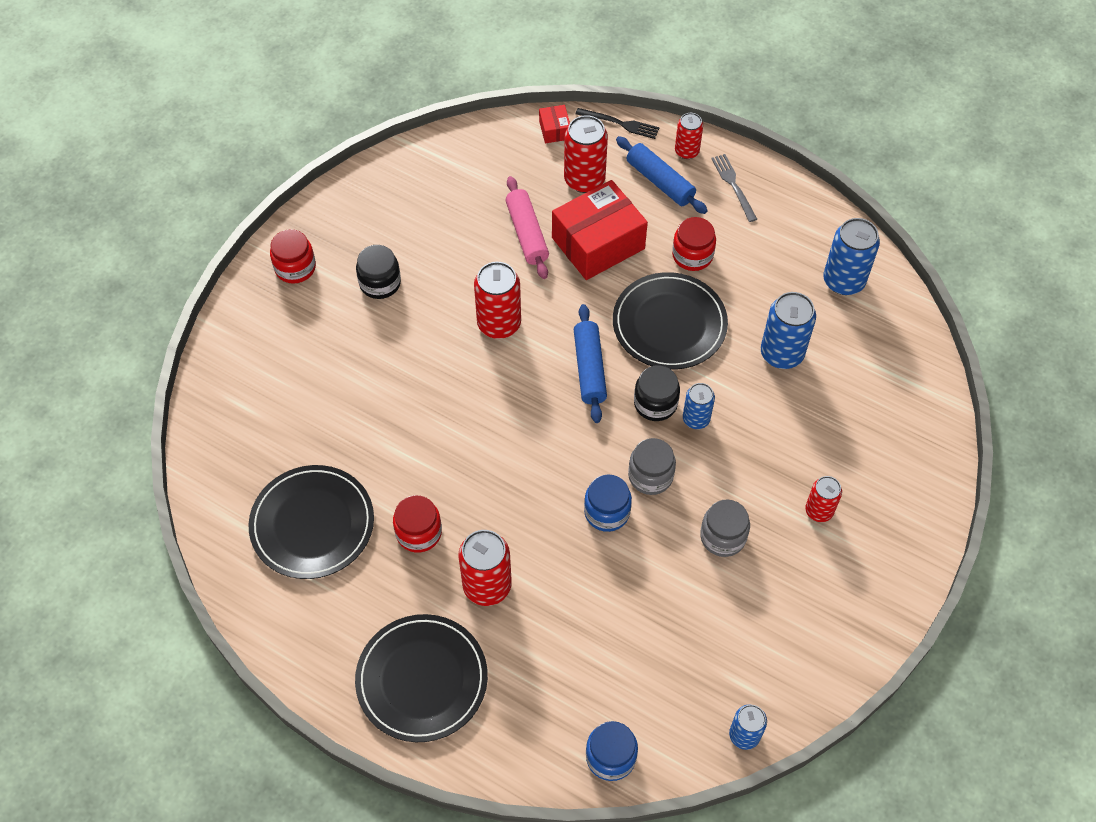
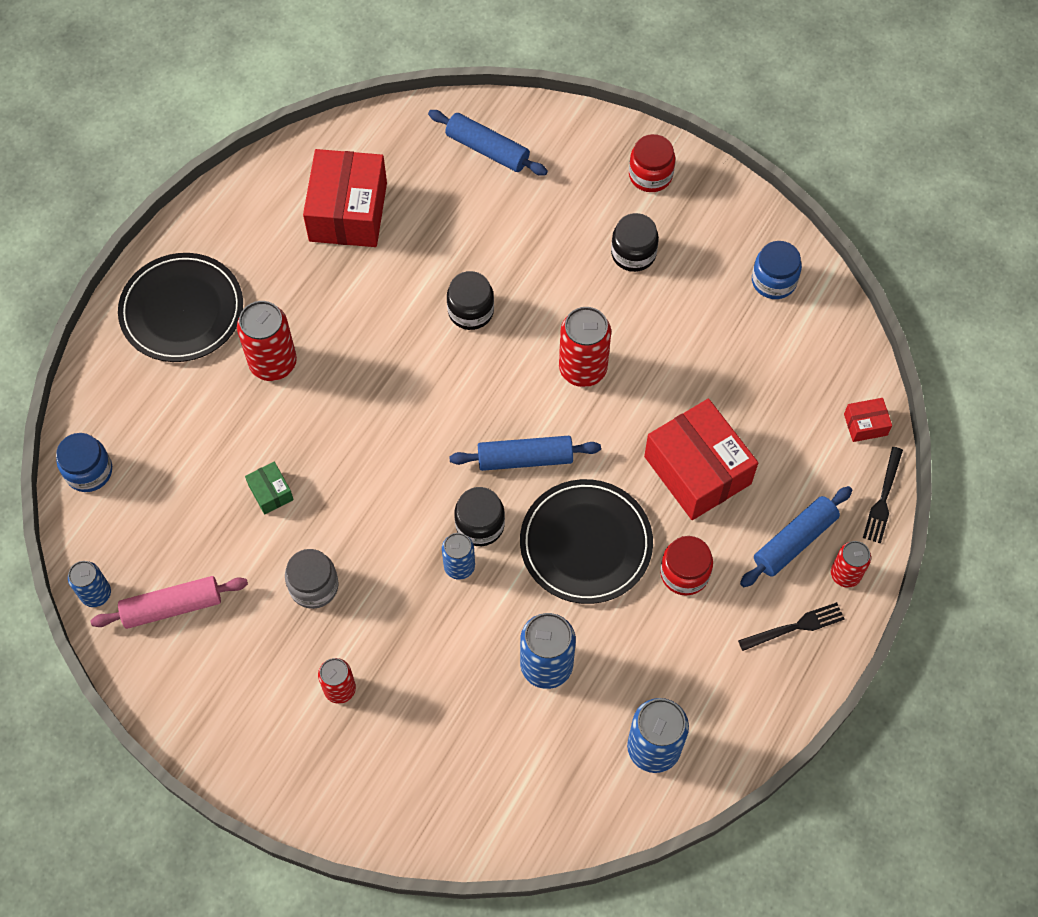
camera: 90 degrees right, 5 degrees up
(250, 400) = (487, 149): none -> blue rolling pin
(312, 524) = (348, 212): black plate -> red box
(419, 532) = (334, 302): red jar -> none
(435, 413) = (471, 311): none -> black jar
(527, 234) = (707, 395): pink rolling pin -> pink rolling pin (172, 607)
(584, 180) = (791, 456): red can -> none
(607, 512) = (348, 473): blue jar -> blue jar (773, 281)
(629, 579) = (271, 492): none -> green box
(650, 476) = (389, 517): grey jar -> none
(733, 185) = (796, 626): grey fork -> black fork

